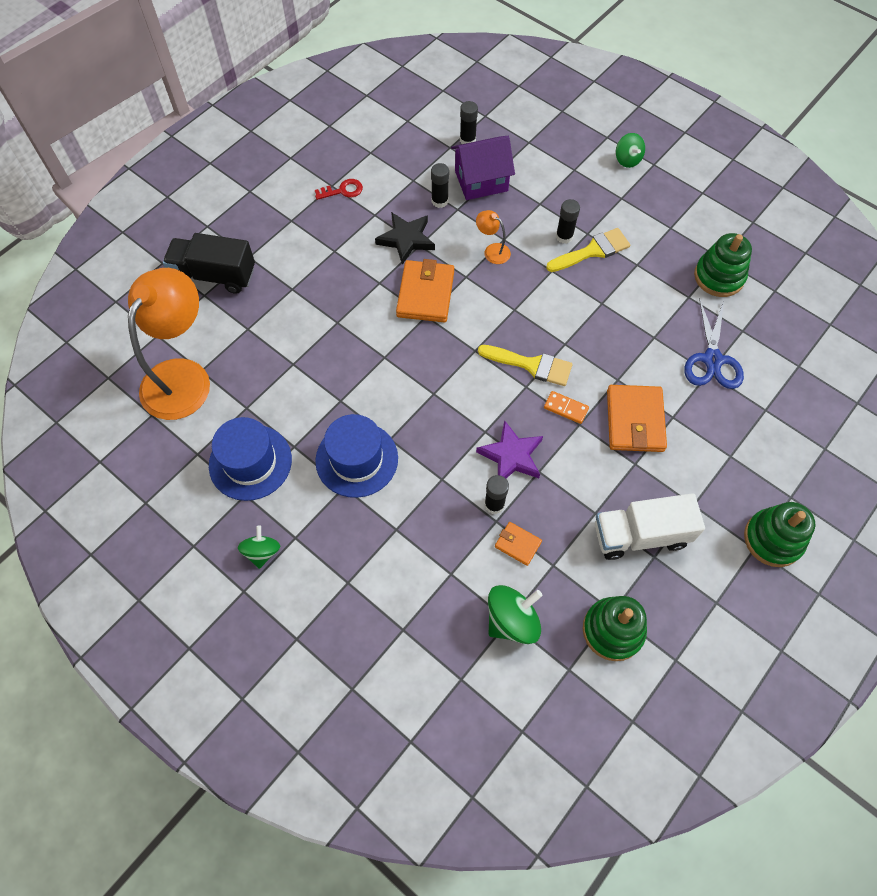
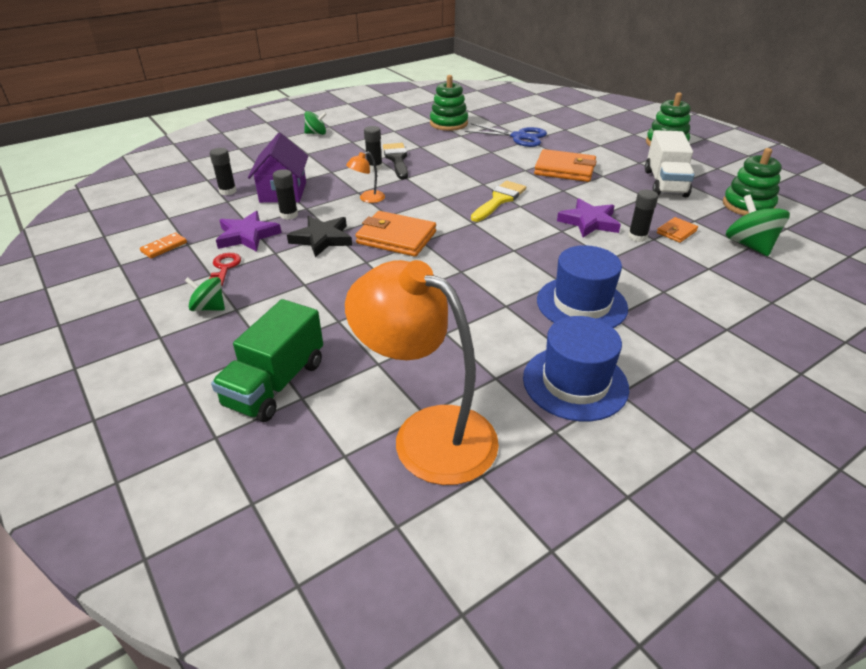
camera: 75 degrees left, 25 degrees down
(214, 275) = (275, 384): black truck -> green truck
(262, 552) = (697, 387): green spinning top -> green spinning top (209, 307)
(395, 185) = (247, 236): none -> purple star
(566, 408) = (546, 192): orange domino -> orange domino (164, 247)
(592, 251) = (397, 159): yellow brush -> black brush

